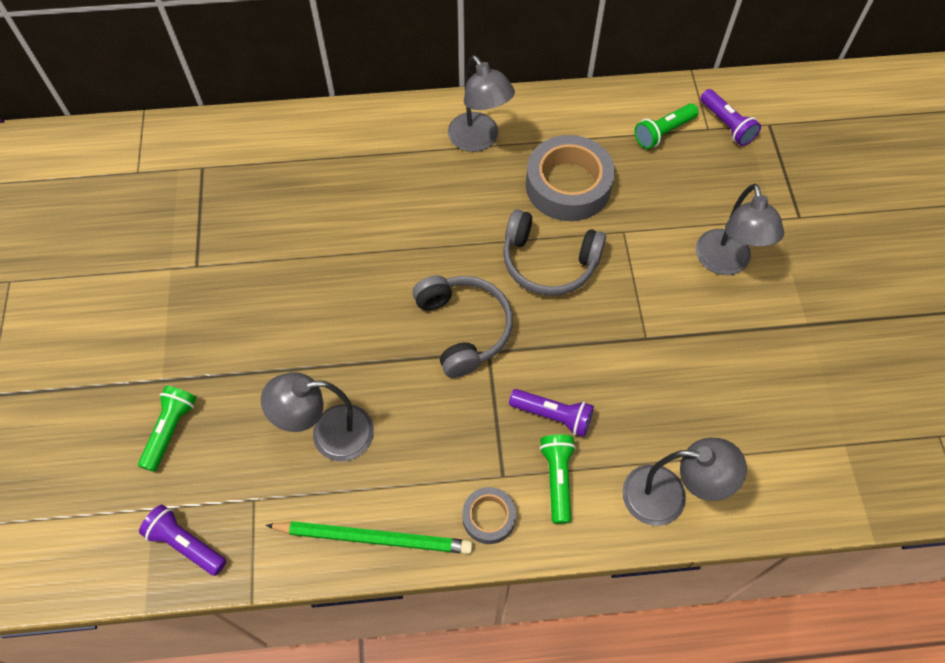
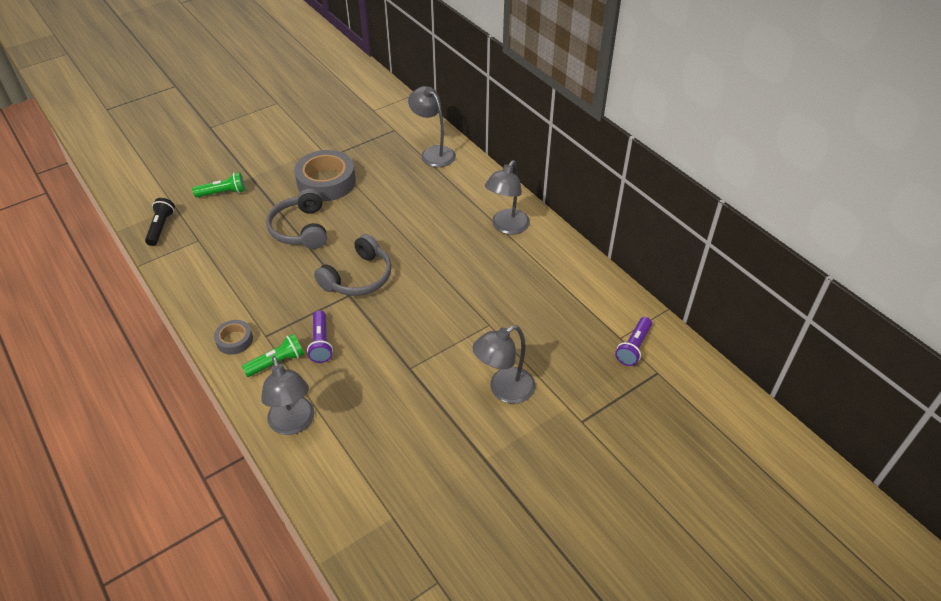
camera: 60 degrees right, 15 degrees down
(186, 544) = (161, 227): purple flashlight -> black flashlight
(329, 435) = (252, 251): grey lamp -> grey lamp (433, 153)
(374, 538) = (198, 296): green pencil -> none
(548, 263) = (435, 297): grey headphones -> grey headphones (300, 229)
(568, 185) = (505, 282): grey tape -> grey tape (326, 182)
(663, 132) = (594, 314): green flashlight -> none

